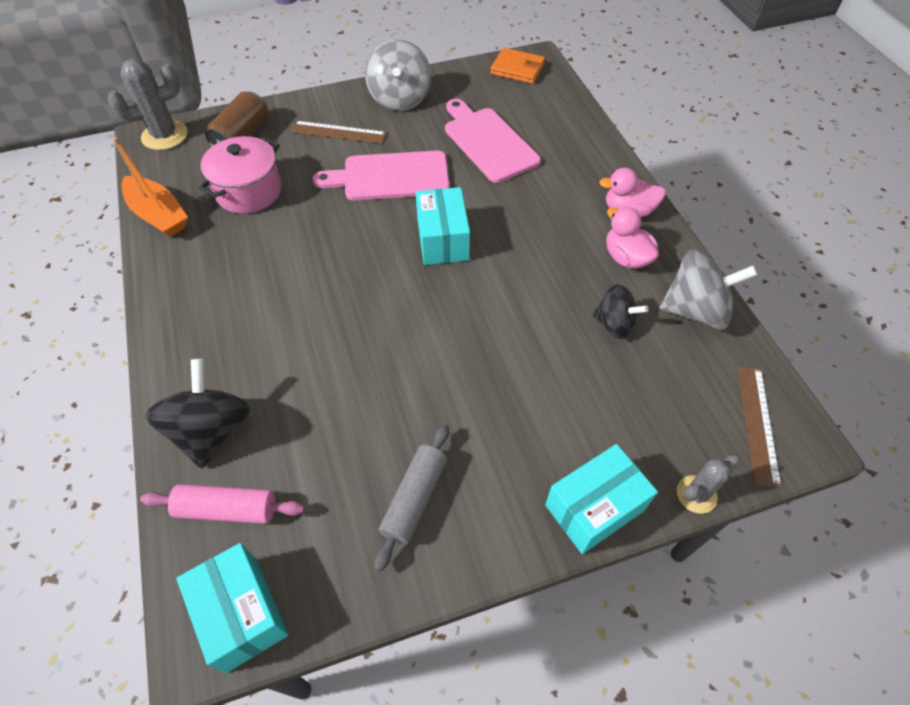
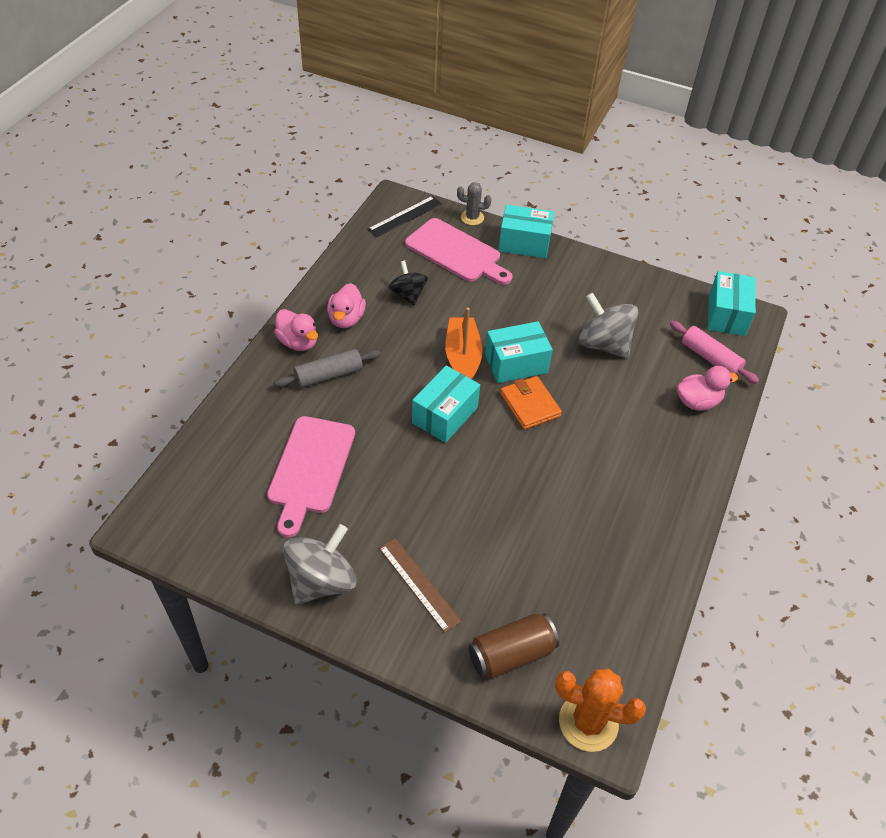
camera: 140 degrees left, 5 degrees down
(158, 215) = (648, 608): orange boat -> orange boat (462, 357)
(165, 136) = (588, 722): grey cactus -> orange cactus
(211, 431) = (697, 402): black spinning top -> pink duck
(249, 191) = (553, 574): pink pot -> none
(391, 177) = (424, 497): pink cutting board -> pink cutting board (456, 252)
(414, 499) = (607, 300): grey rolling pin -> grey rolling pin (328, 375)
(434, 331) = (516, 363): none -> turquoise box
(517, 69) = (175, 529): orange wallet -> orange wallet (530, 405)
(695, 310) = (354, 270): grey spinning top -> grey spinning top (603, 344)
(757, 423) = (405, 216): brown ruler -> black ruler

